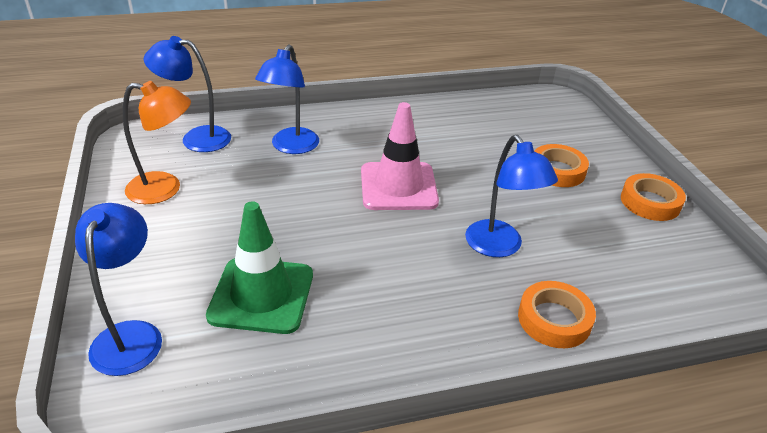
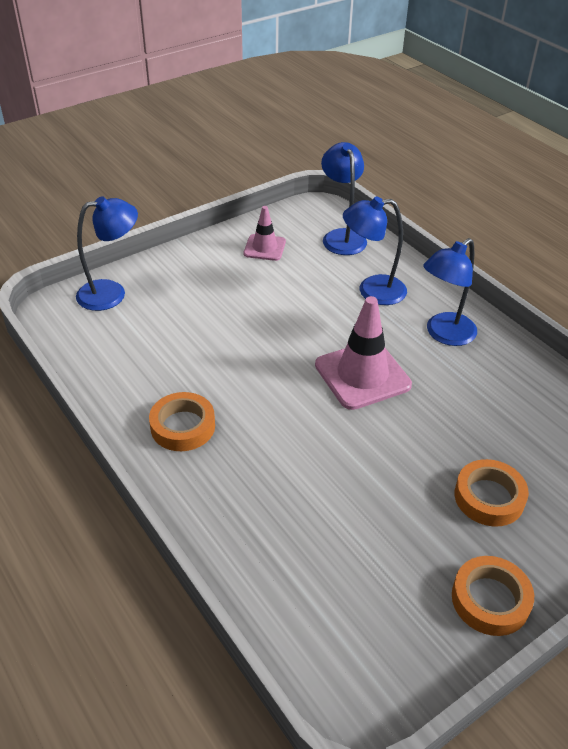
camera: 70 degrees right, 5 degrees up
(165, 189) = (264, 248): orange lamp -> pink traffic cone
(261, 295) = (175, 337): green traffic cone -> none
(499, 247) = (315, 468): blue lamp -> blue lamp (444, 334)
(554, 319) = (233, 525): orange tape -> orange tape (183, 426)

